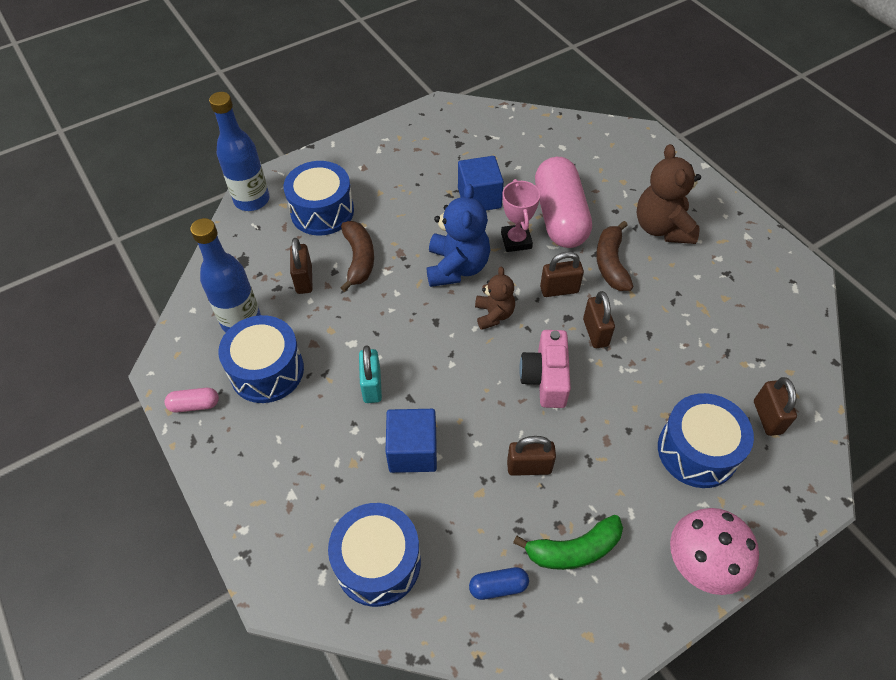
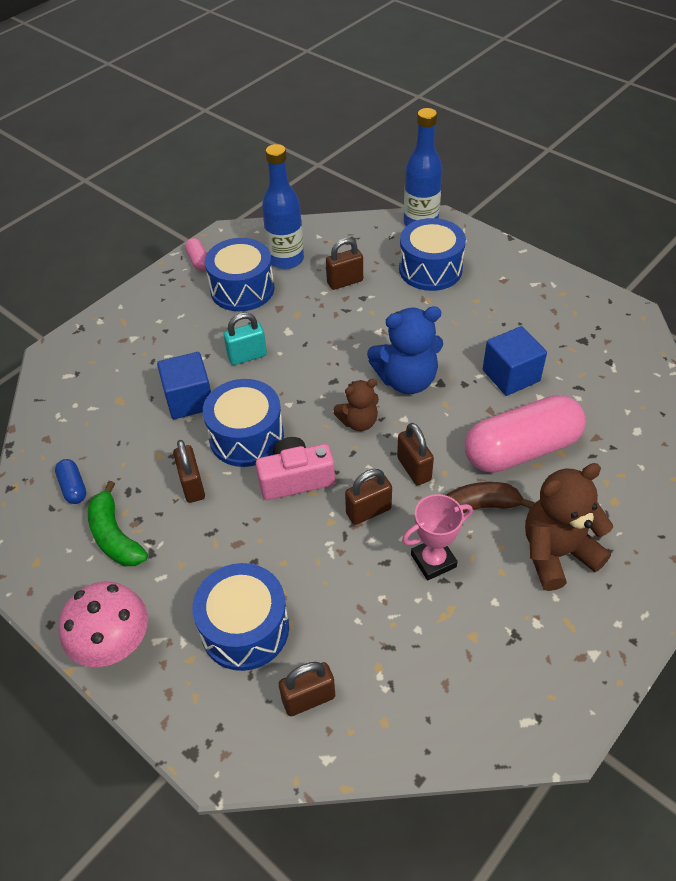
camera: 75 degrees right, 5 degrees down
(359, 259) = (384, 309): brown banana -> none
(378, 562) = (84, 404): blue drum -> blue drum (246, 437)
(516, 240) = (465, 419): pink trophy -> pink trophy (433, 561)

